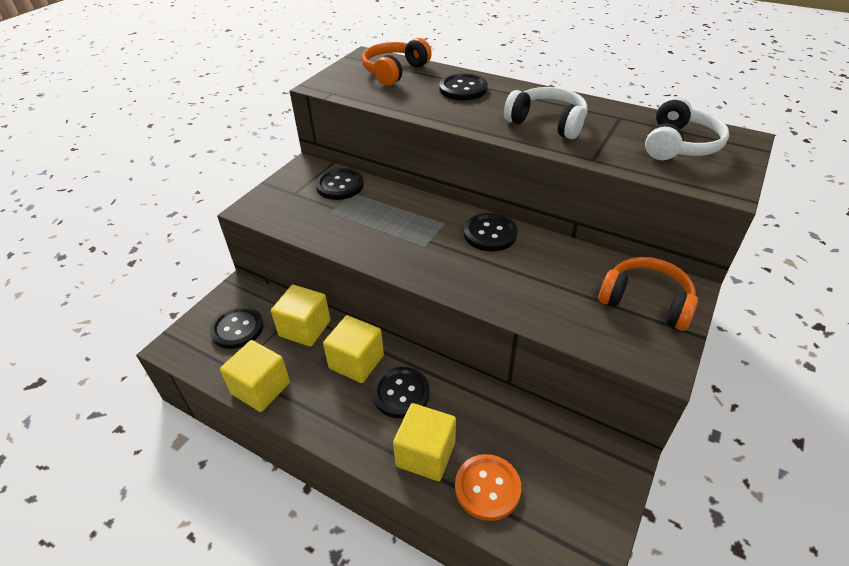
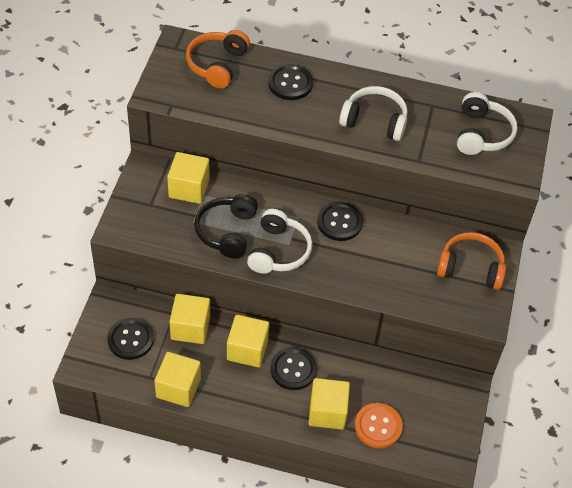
camera: 20 degrees left, 10 degrees up
(340, 185) = (189, 188): black button -> yellow cube
(360, 225) = (227, 231): none -> black headphones
(409, 250) = (278, 251): none -> white headphones

